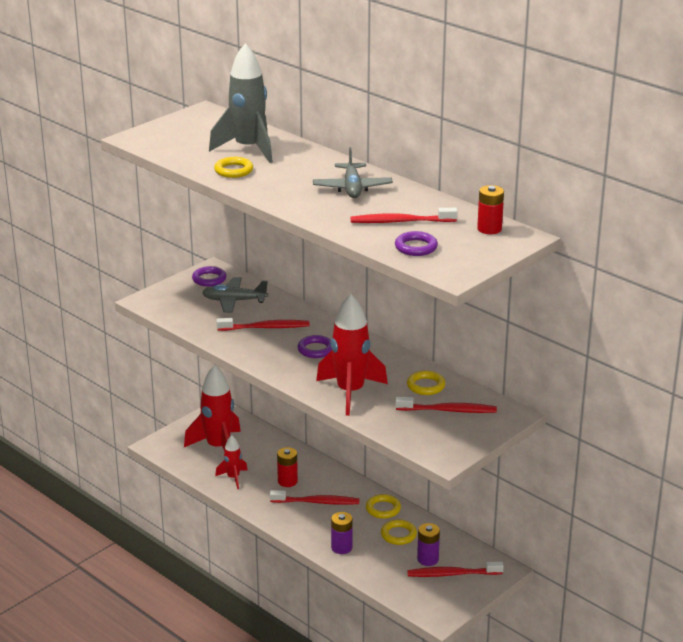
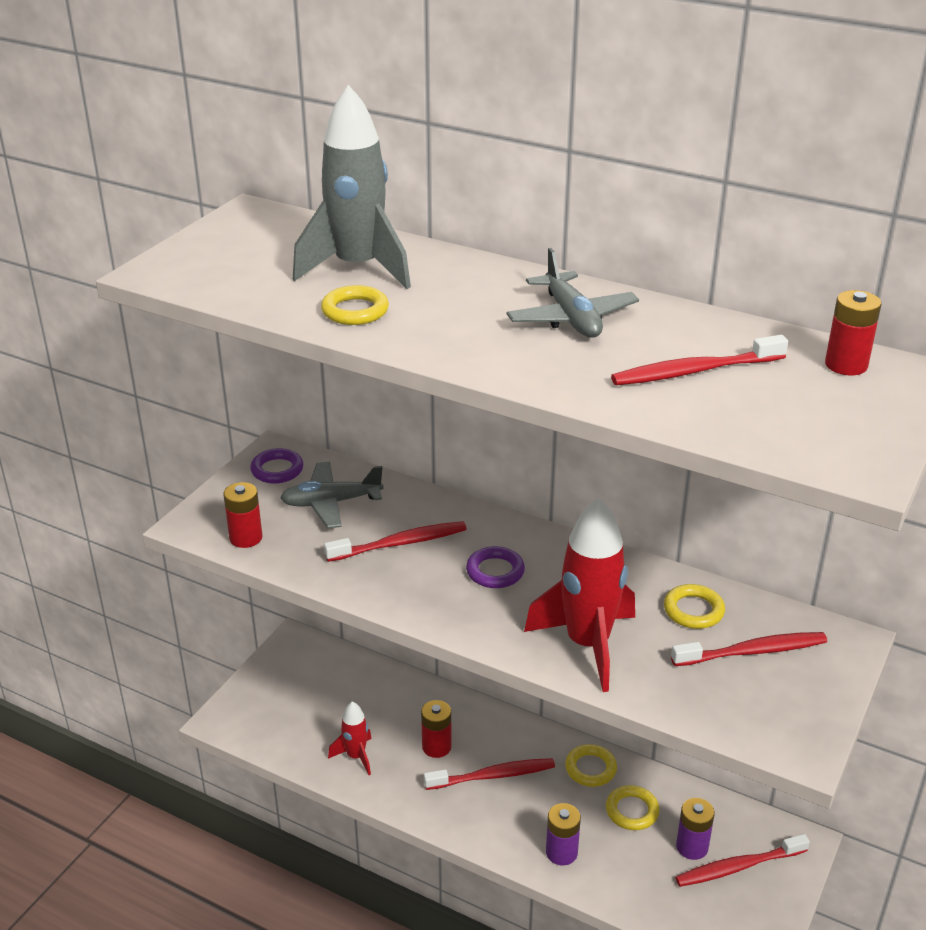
camera: 15 degrees left, 5 degrees up
(174, 312) = (246, 538): none -> red battery
(218, 447) = (315, 706): red rocket -> none
(416, 247) = (757, 419): purple ring -> none

